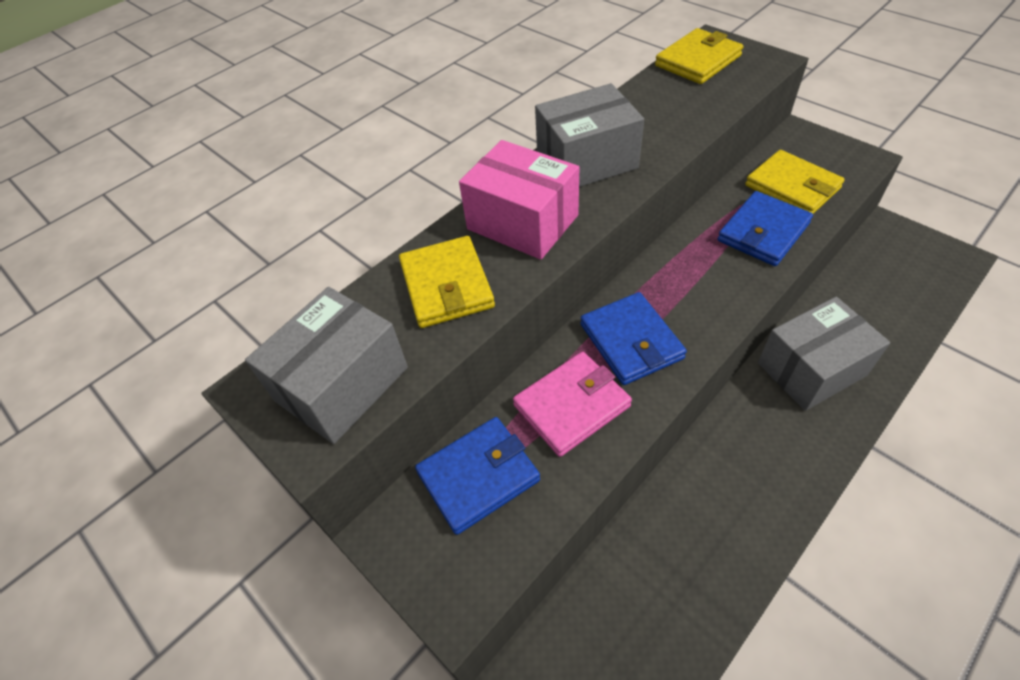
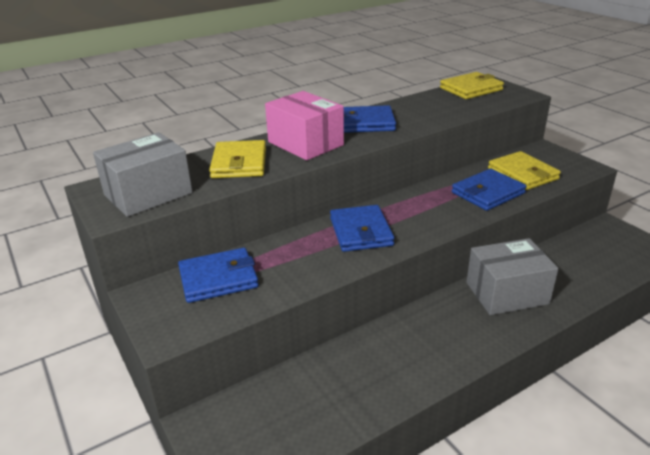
camera: 10 degrees right, 20 degrees down
(571, 405) = (301, 256): pink wallet -> none
(586, 161) = (365, 123): grey box -> blue wallet

